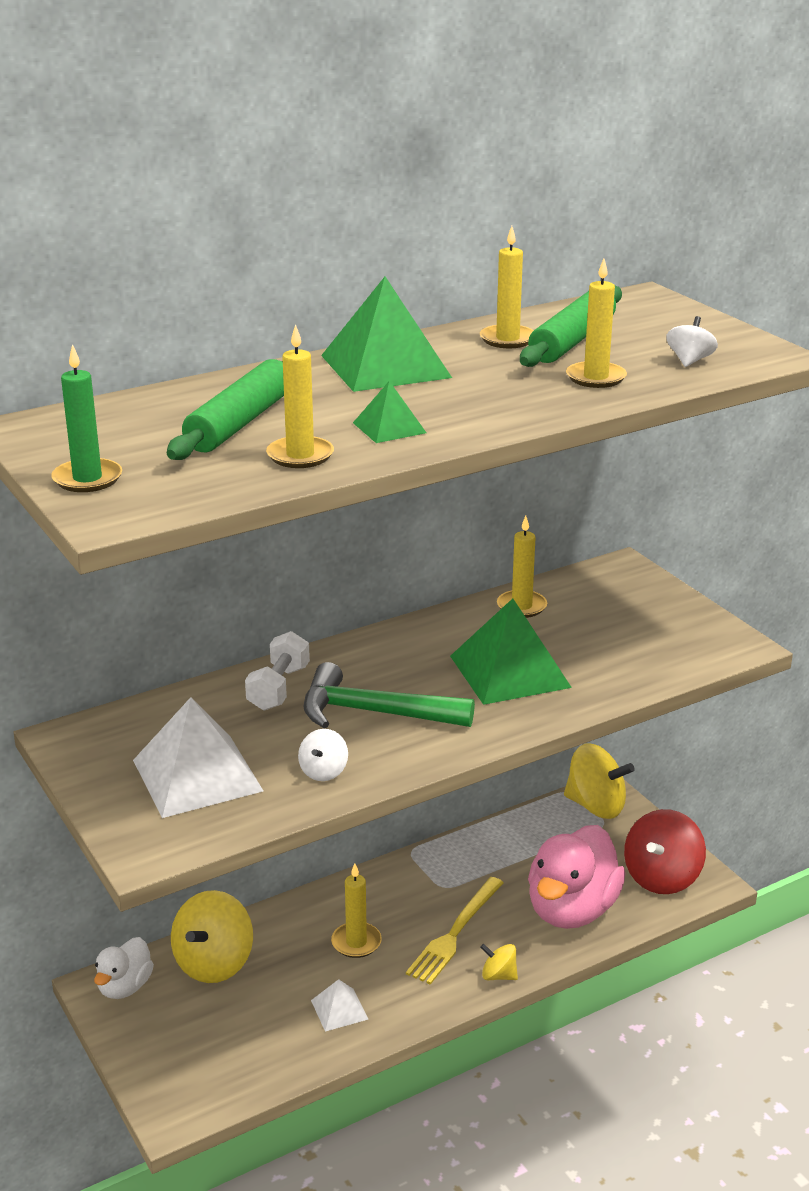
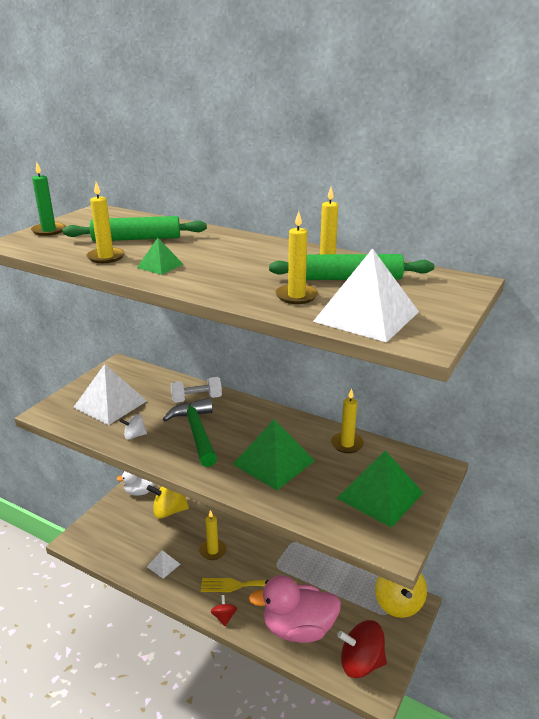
camera: 60 degrees right, 0 degrees up
(385, 366) = (245, 248): green pyramid -> green pyramid (380, 495)
(498, 975) = (224, 617): yellow spinning top -> red spinning top
(689, 361) = (366, 316): white spinning top -> white pyramid

